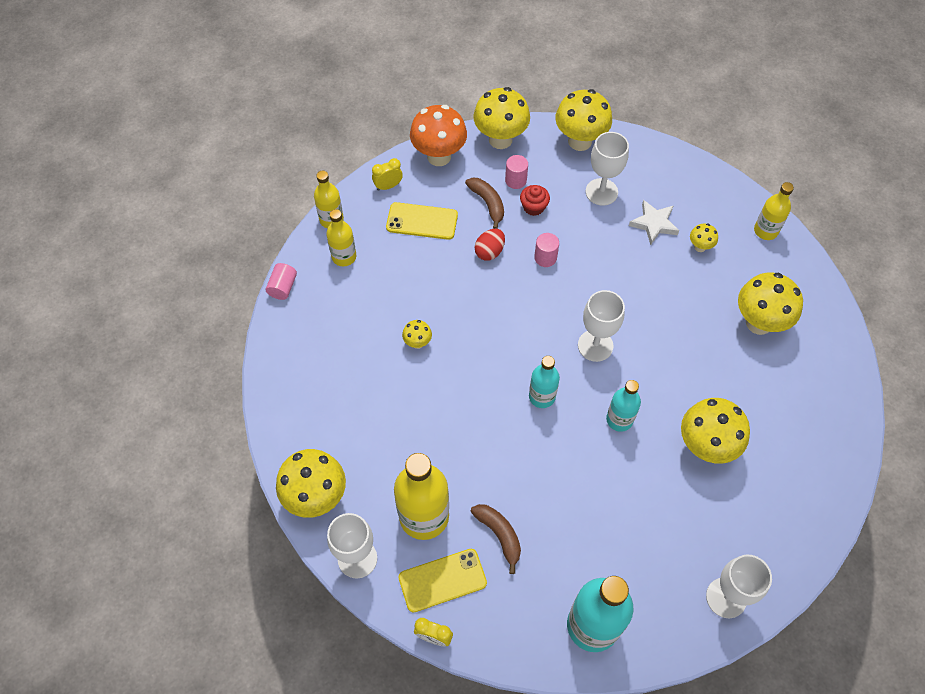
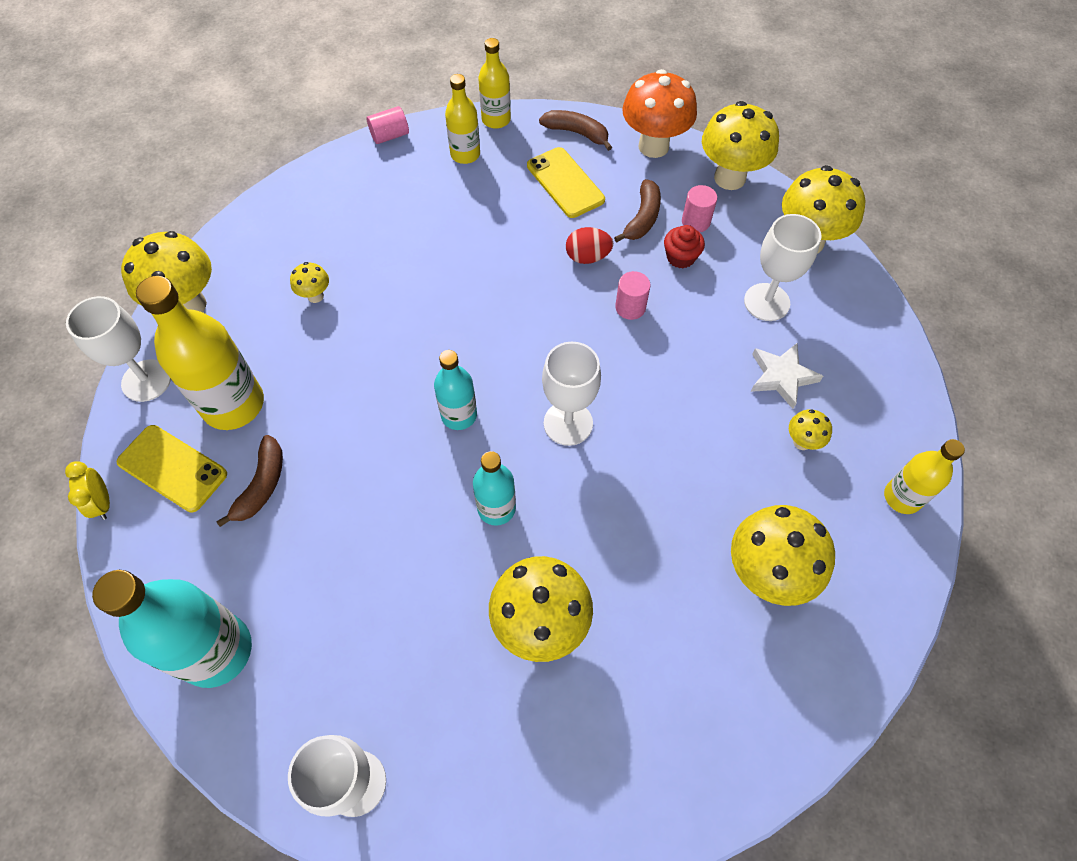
camera: 50 degrees right, 0 degrees up
(388, 186) = (577, 133): yellow clock -> brown banana
(417, 343) = (424, 270): yellow mushroom -> yellow mushroom (315, 296)

